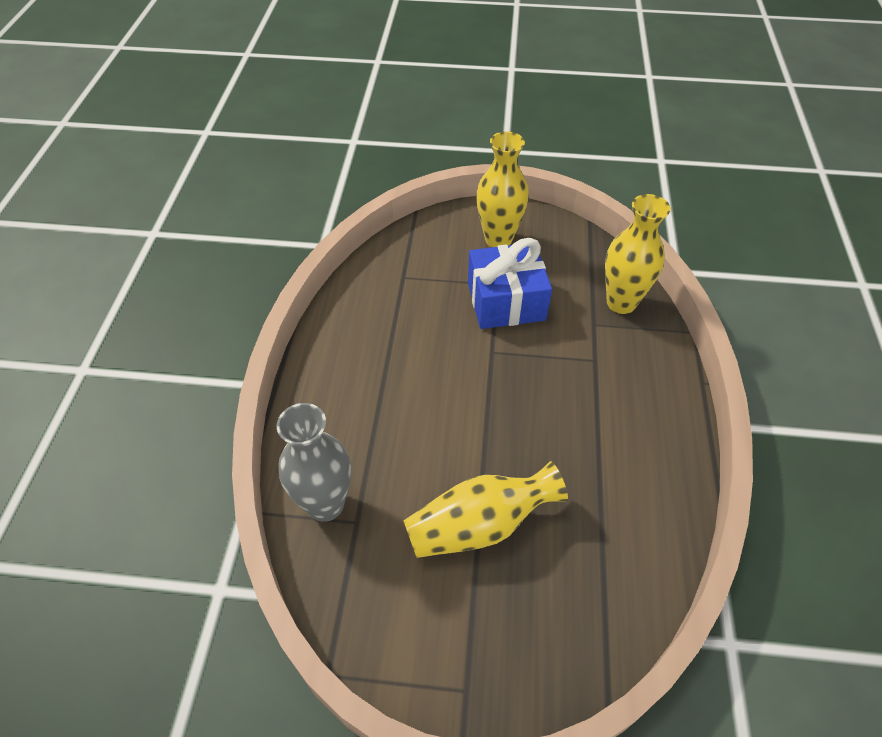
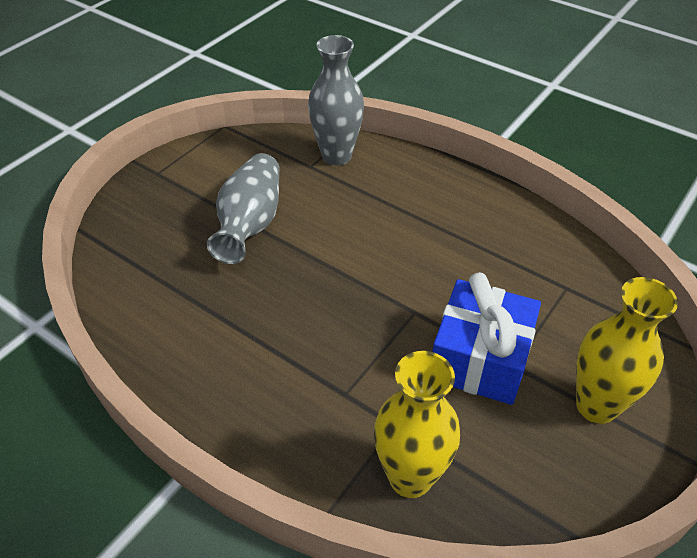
camera: 120 degrees right, 5 degrees down
(480, 525) = (250, 224): yellow vase -> grey vase

